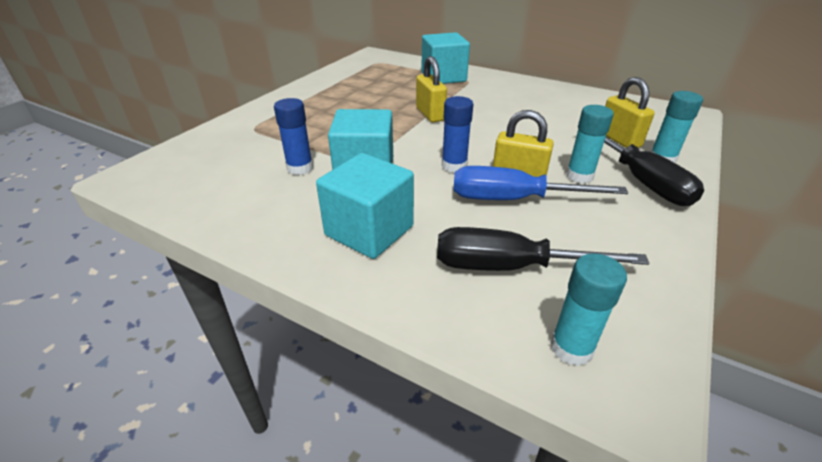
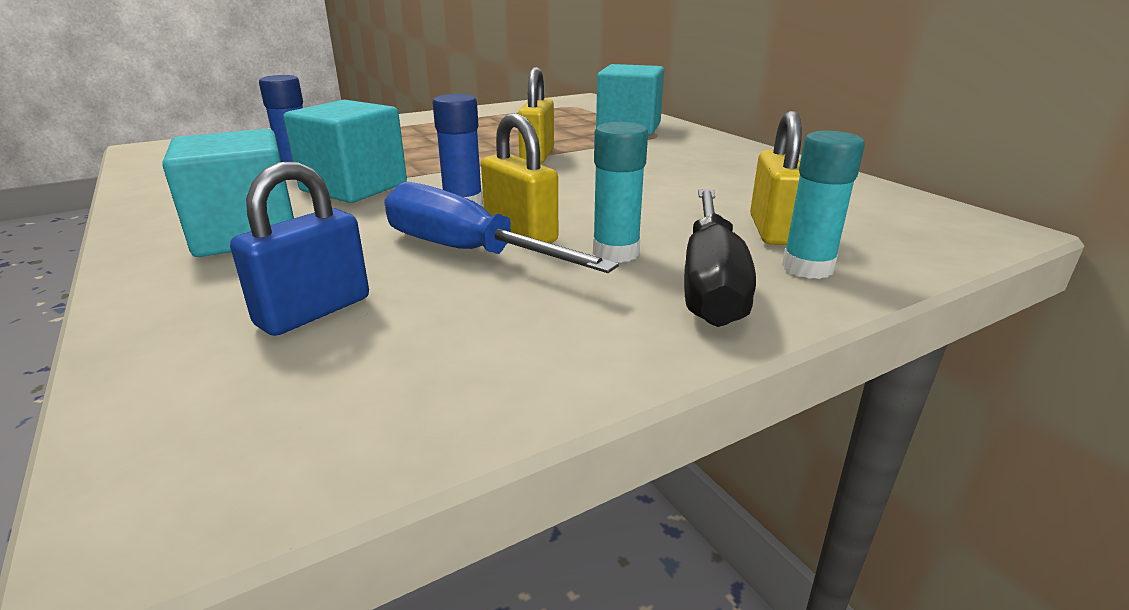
camera: 30 degrees right, 10 degrees down
(509, 267) = (314, 311): black screwdriver -> blue padlock
(571, 348) = (197, 418): turquoise glue stick -> none

